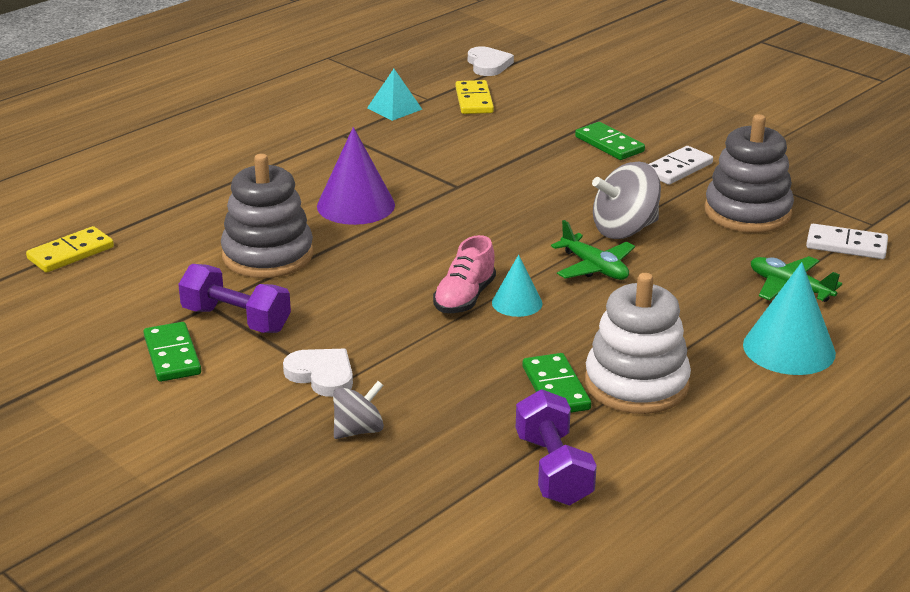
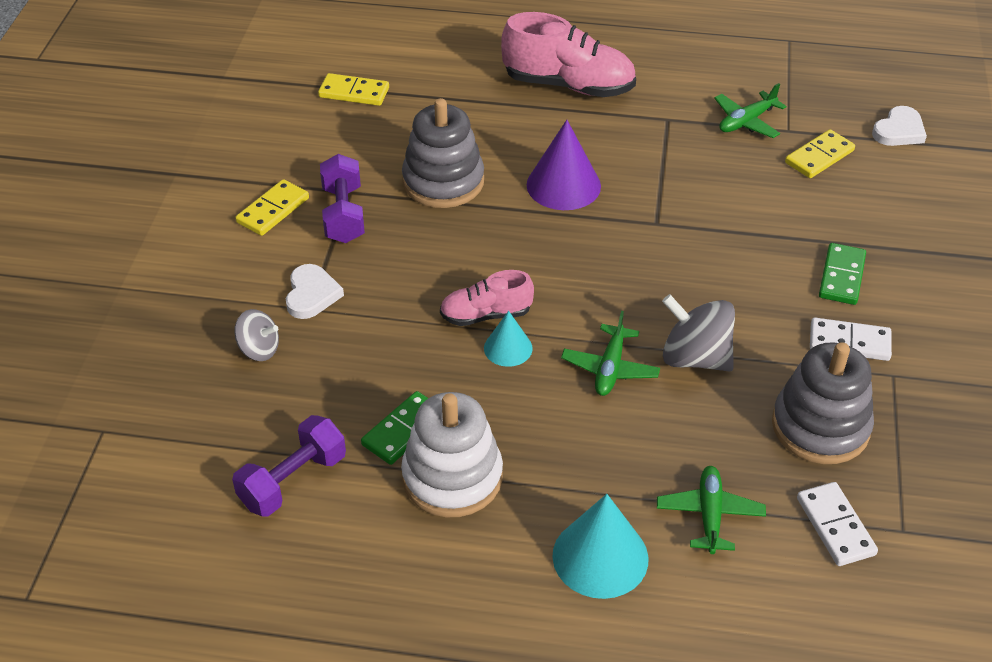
camera: 55 degrees right, 15 degrees up
(172, 355) = (273, 210): green domino -> yellow domino
(234, 156) = (568, 85): none -> pink shoe
(394, 108) = (746, 121): turquoise pyramid -> green plane

